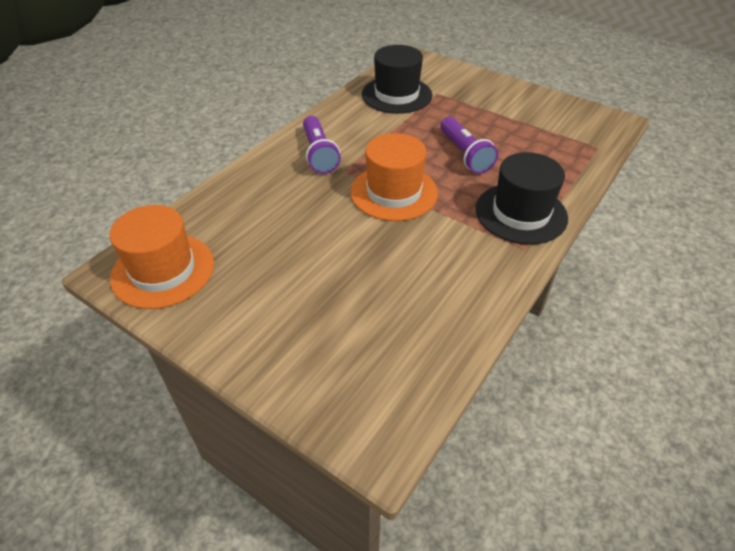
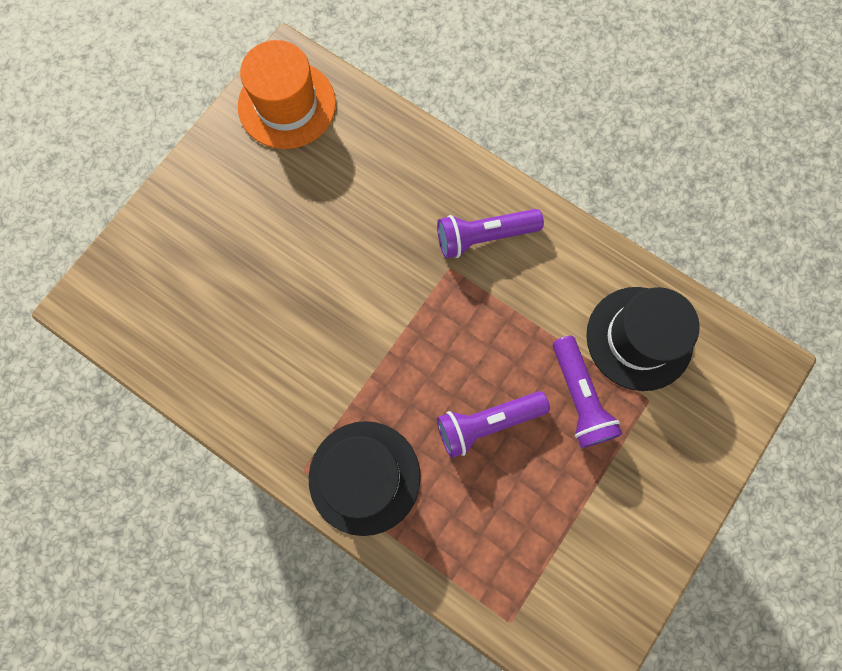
camera: 90 degrees right, 30 degrees up
(394, 192) = (406, 326): orange hat -> none
(439, 117) = (579, 397): none -> purple flashlight

